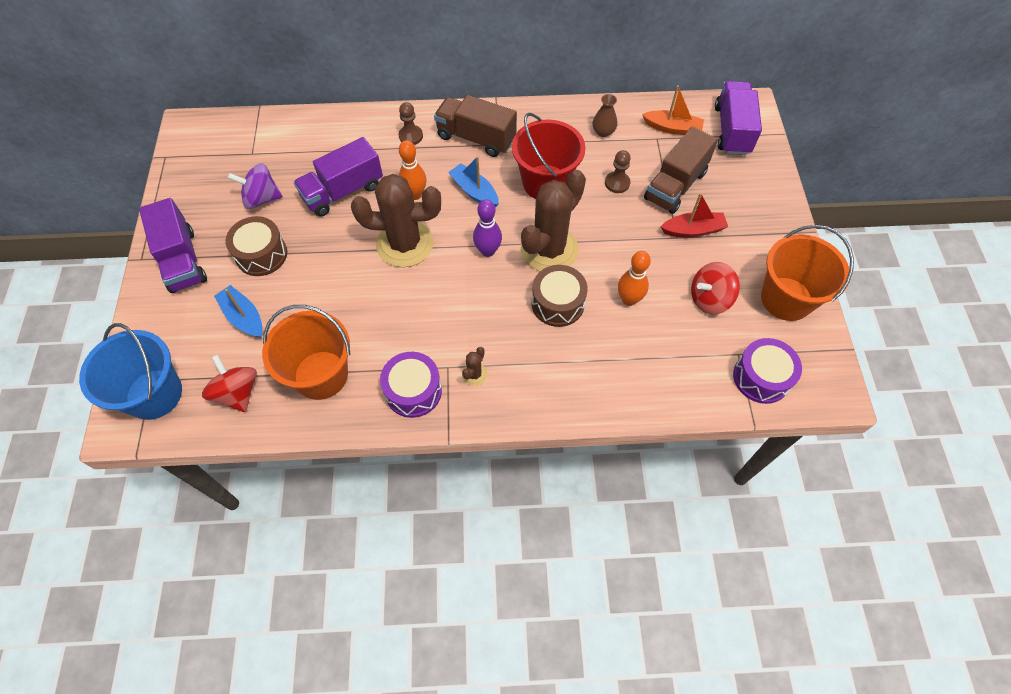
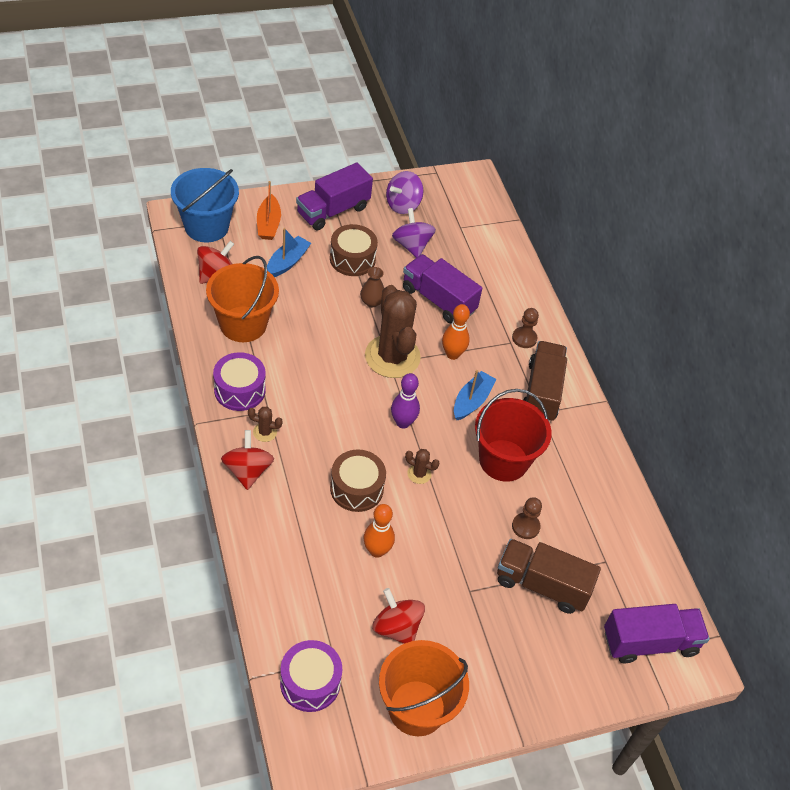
camera: 70 degrees right, 10 degrees down
(200, 195) = (403, 205): none -> purple spinning top
(520, 398) = (247, 471): none -> red spinning top
(549, 249) = (419, 474): brown cactus -> brown cactus, size x0.40
(603, 132) = (595, 506): brown vase -> brown vase (372, 302)
(672, 128) = (627, 577): orange boat -> orange boat (268, 224)
(693, 230) = (484, 607): red boat -> none

